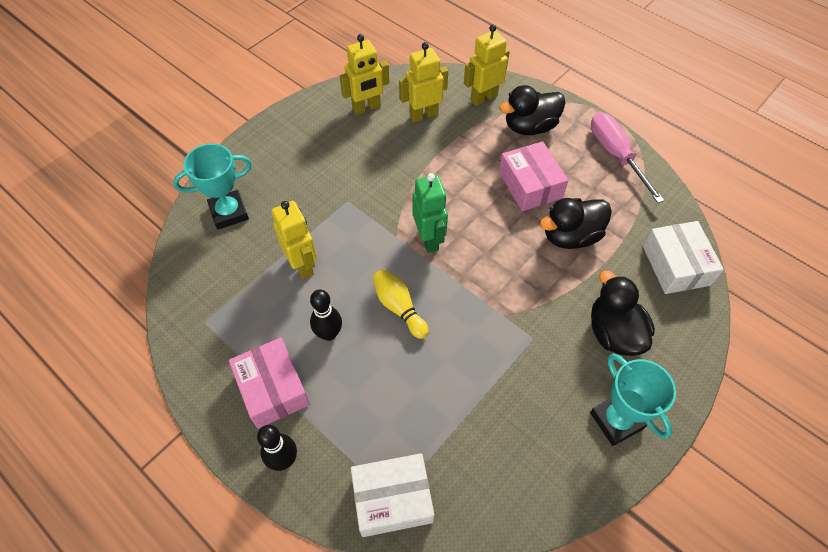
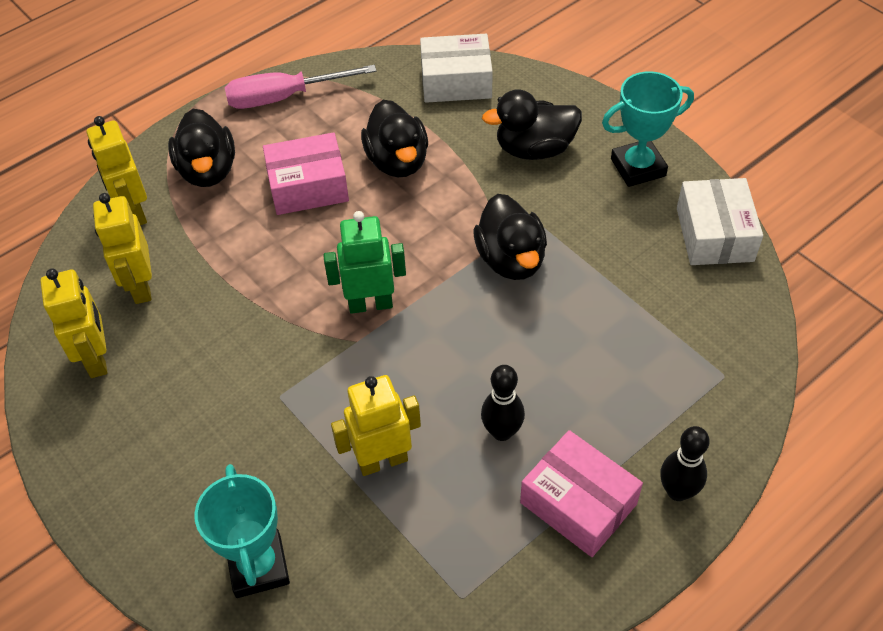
camera: 80 degrees left, 5 degrees down
(273, 388) = (578, 503): pink box -> pink box turned 60 degrees clockwise
(392, 499) = (725, 377): white box -> white box (714, 234)
(399, 308) = (473, 348): yellow bowling pin -> none
(487, 325) = (511, 259): none -> black duck

